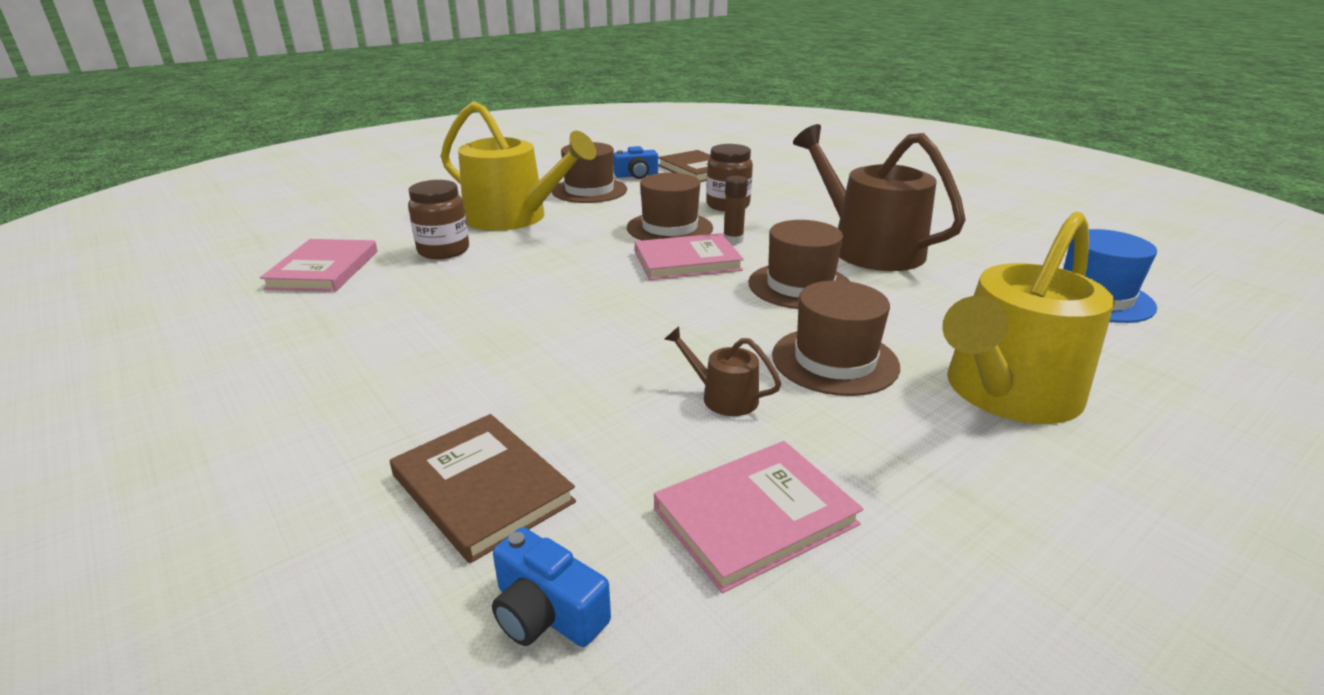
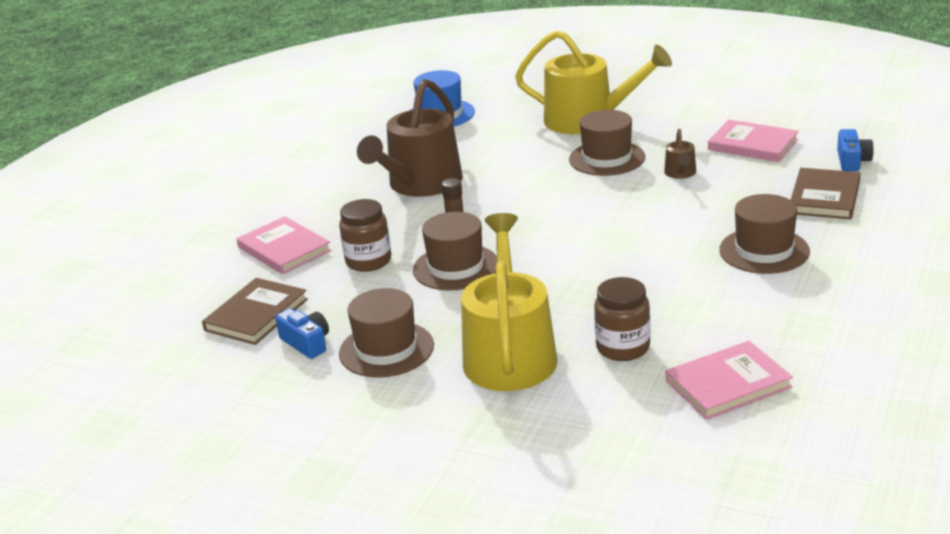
camera: 115 degrees left, 0 degrees up
(687, 261) = (520, 237): pink book -> pink book (284, 249)
(800, 286) = (518, 189): brown hat -> brown hat (764, 251)

